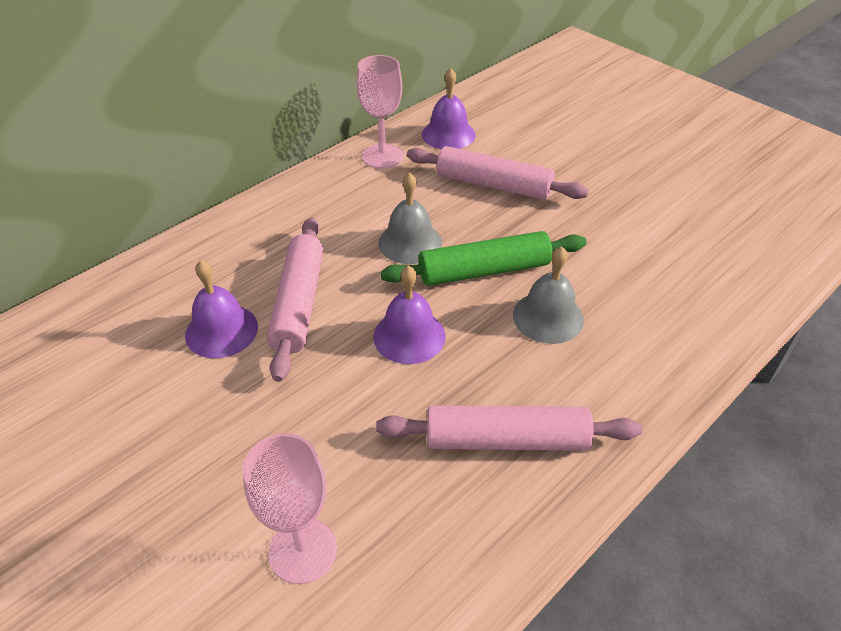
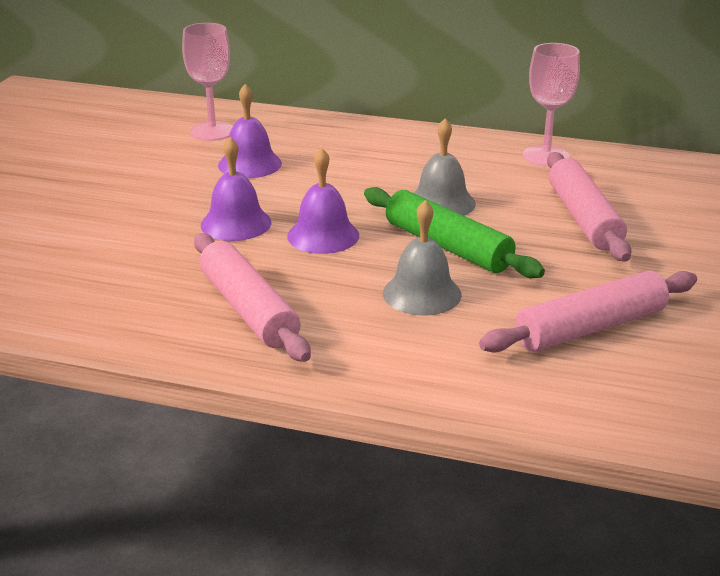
camera: 60 degrees right, 15 degrees down
(298, 304) = (309, 181): pink rolling pin -> pink rolling pin (590, 327)
(303, 550) = (78, 257): pink goblet -> pink goblet (212, 131)
(448, 134) = (631, 175): purple bell -> purple bell (236, 223)

